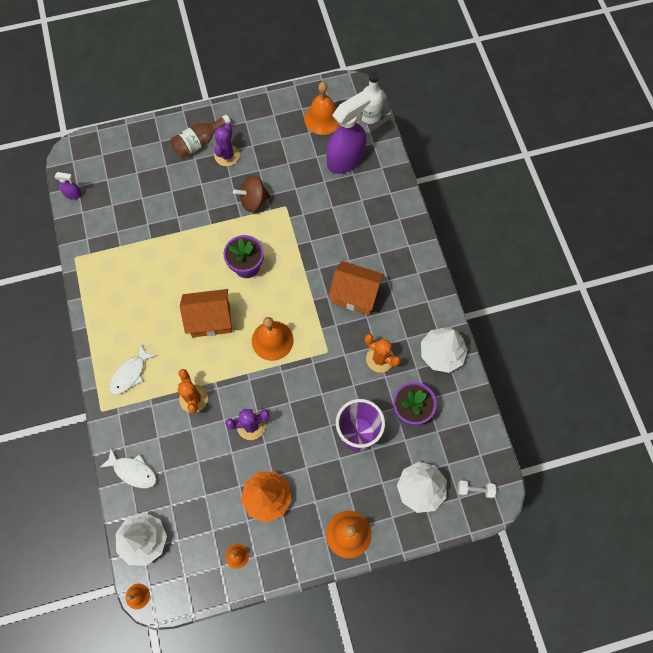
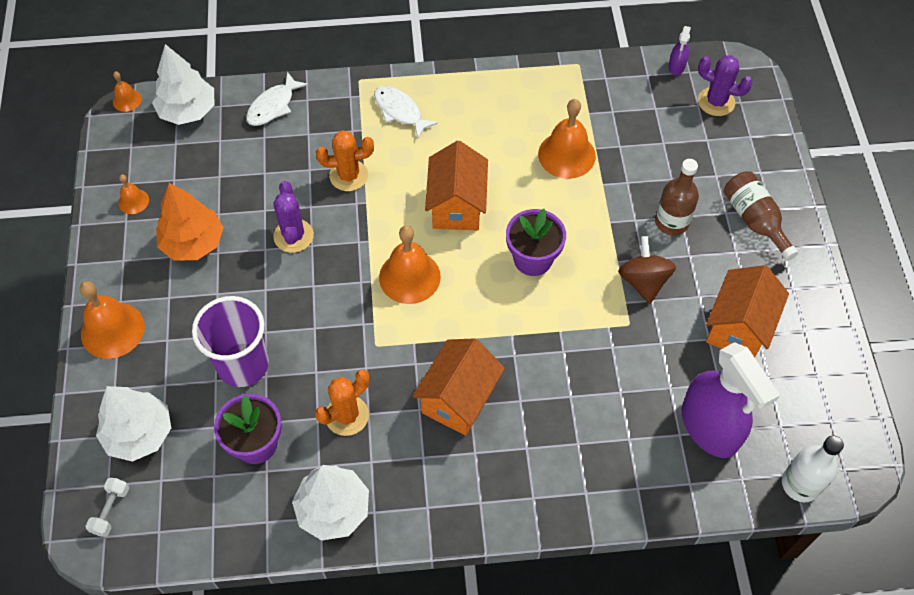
camera: 100 degrees right, 10 degrees down
(206, 188) = (671, 222): none -> brown bottle
(227, 155) = (729, 255): purple cactus -> purple cactus (716, 102)
(277, 148) = (738, 327): none -> orange house
(322, 118) = (795, 405): orange bell -> orange bell (566, 155)

